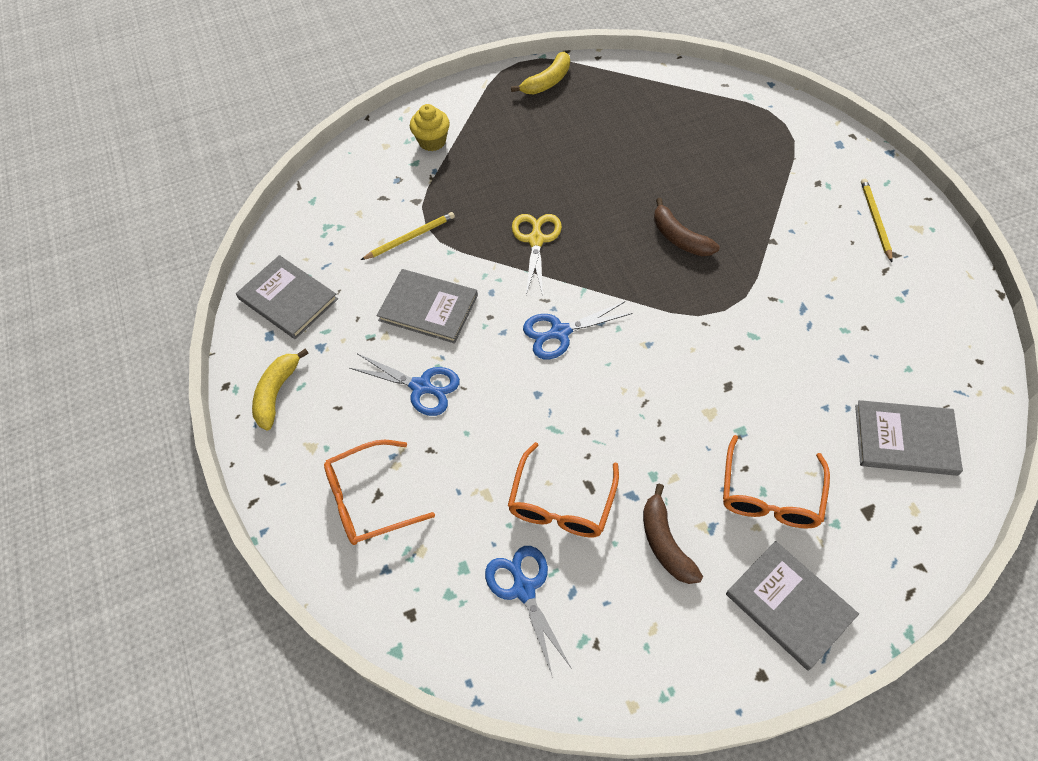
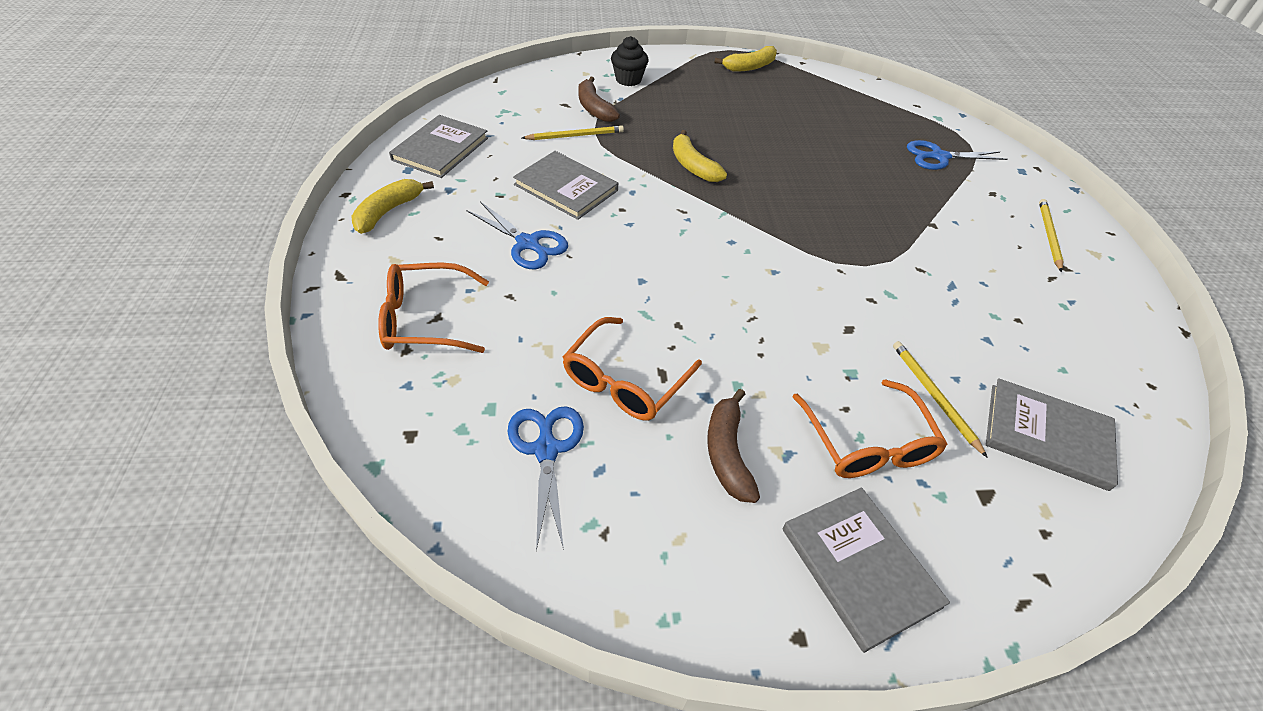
camera: 10 degrees right, 10 degrees down
(288, 299) = (440, 149): grey book -> grey book turned 60 degrees clockwise
(432, 141) = (628, 80): yellow cupcake -> black cupcake
(536, 240) = (693, 166): yellow scissors -> yellow banana
(560, 332) = (686, 238): blue scissors -> blue scissors (939, 157)
(679, 238) = (836, 199): brown banana -> brown banana (594, 108)
(770, 495) = (867, 443): orange glasses -> orange glasses turned 45 degrees counterclockwise
(811, 432) = (934, 396): none -> yellow pencil

